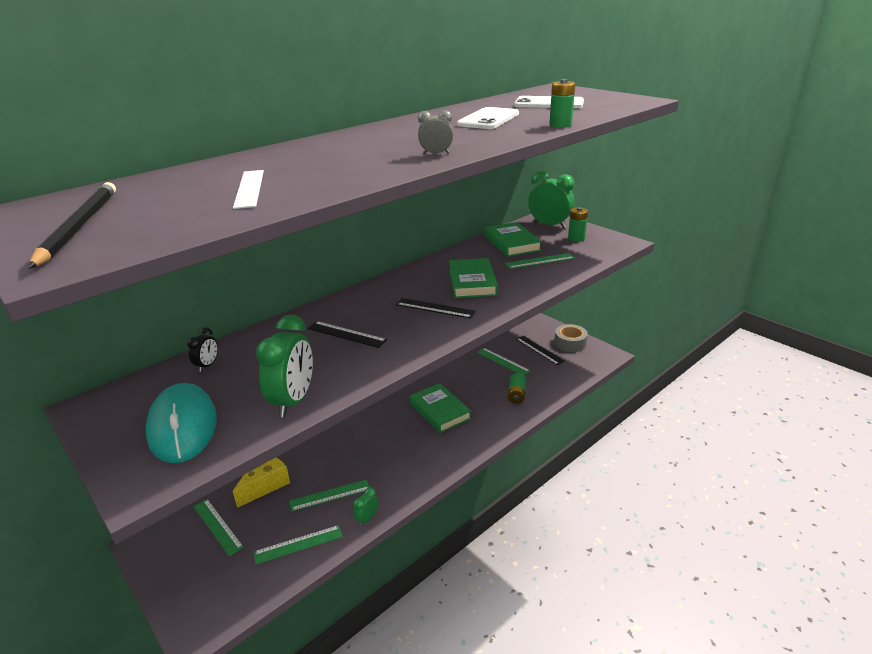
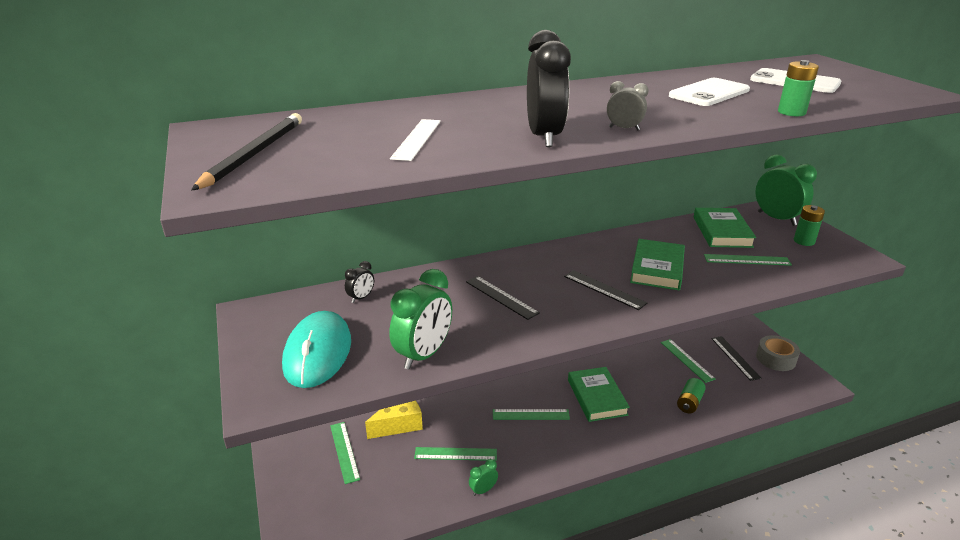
camera: 20 degrees right, 0 degrees up
(298, 544) = (410, 494): green ruler -> green ruler (530, 414)
(370, 170) = (544, 137): none -> black clock

